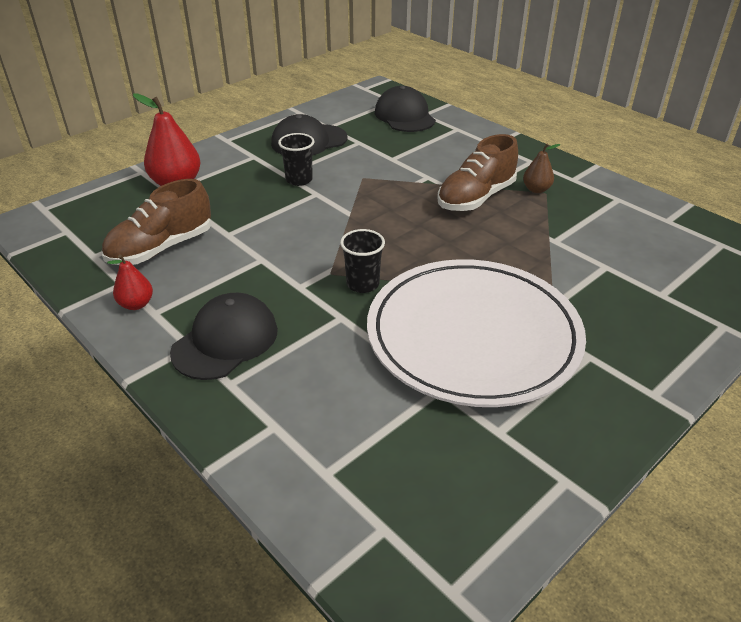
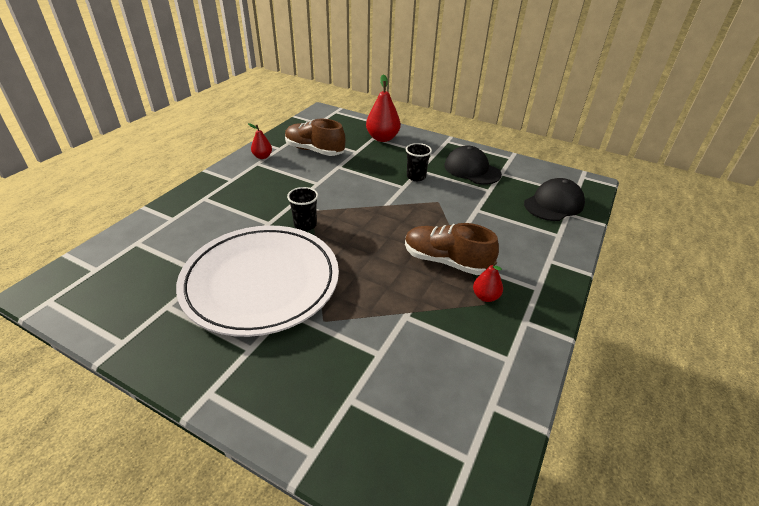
camera: 70 degrees right, 0 degrees up
(225, 340) = (238, 189): black cap -> none
(536, 189) = (485, 296): brown pear -> red pear

